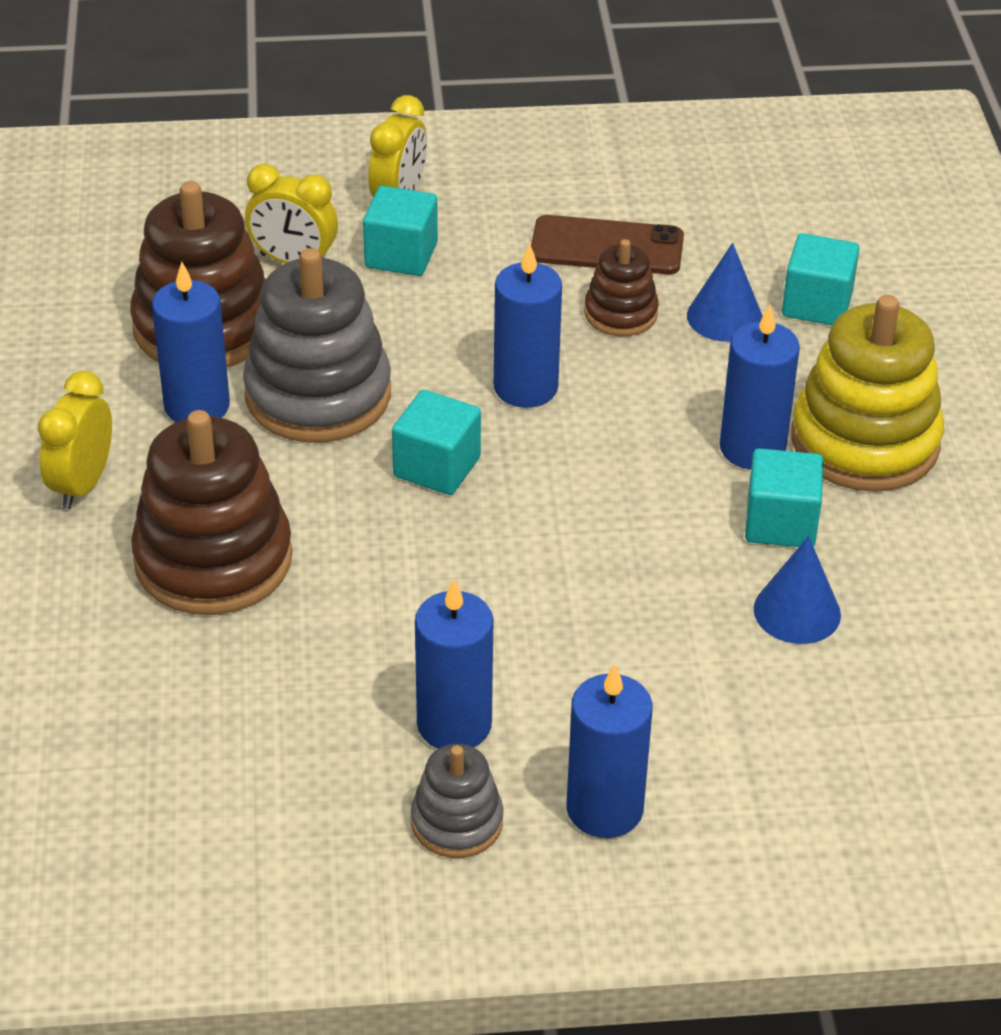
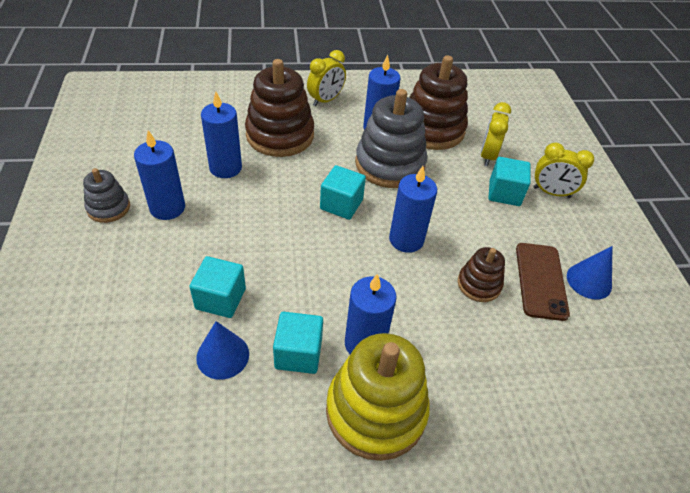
camera: 85 degrees right, 5 degrees up
(82, 485) = (325, 100): yellow clock -> yellow clock turned 120 degrees clockwise
(604, 809) = (100, 259): blue candle -> blue candle (225, 168)
(724, 317) = (488, 338): blue cone -> blue cone (589, 281)
(817, 304) = (515, 395): turquoise cube -> turquoise cube (220, 299)

